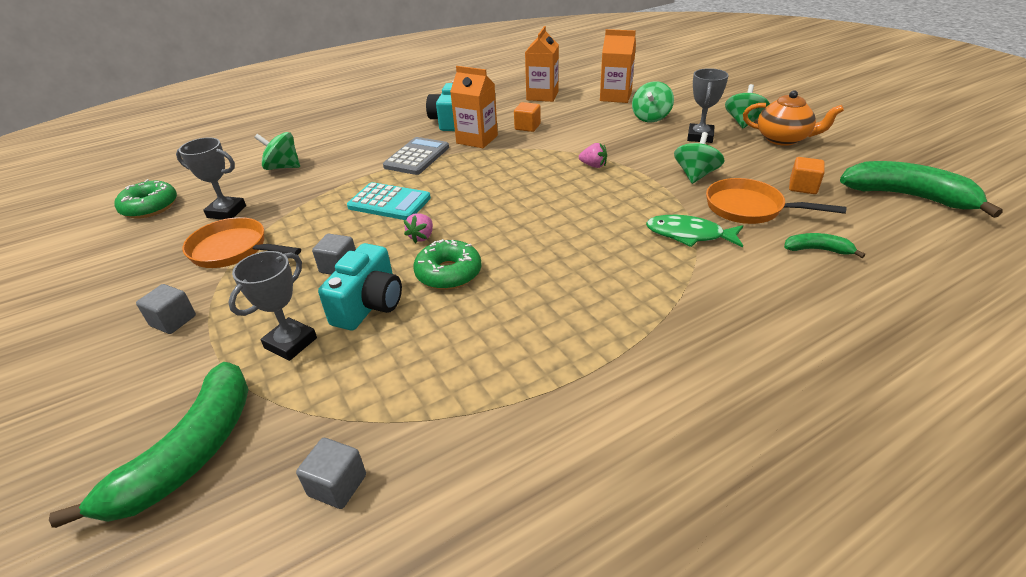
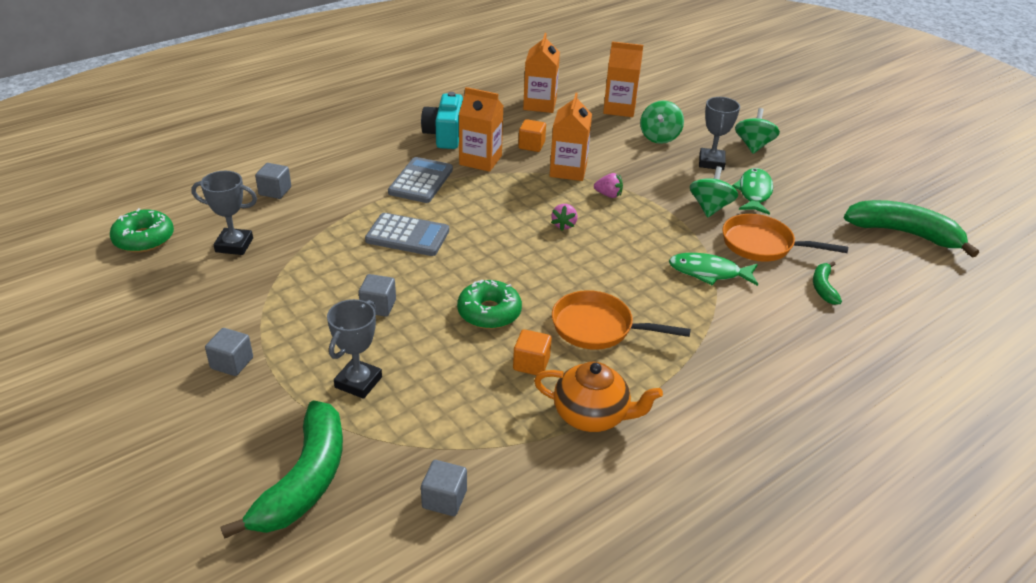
camera: 10 degrees left, 0 degrees up
(233, 250) = (261, 289): orange pan -> orange pan (597, 328)
(283, 167) = (275, 191): green spinning top -> grey cube
(369, 305) = (422, 345): turquoise camera -> none
(389, 203) = (407, 236): turquoise calculator -> grey calculator
(422, 237) = (452, 274): pink strawberry -> pink strawberry (564, 225)
(558, 146) = (568, 170): none -> orange carton
(742, 161) = (754, 192): none -> green fish
(783, 139) = (792, 167): orange teapot -> orange teapot (592, 415)
(803, 187) = (811, 222): orange cube -> orange cube (531, 364)
(817, 250) = (823, 288): green banana -> green banana turned 90 degrees counterclockwise

